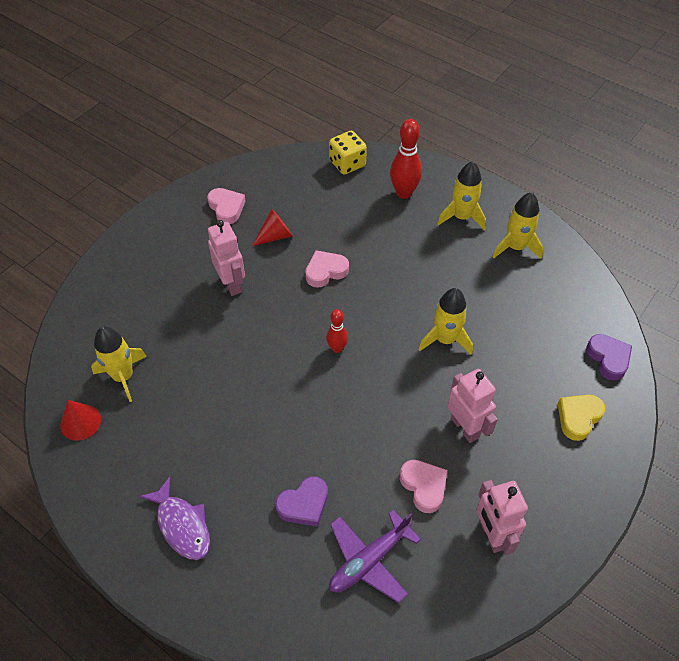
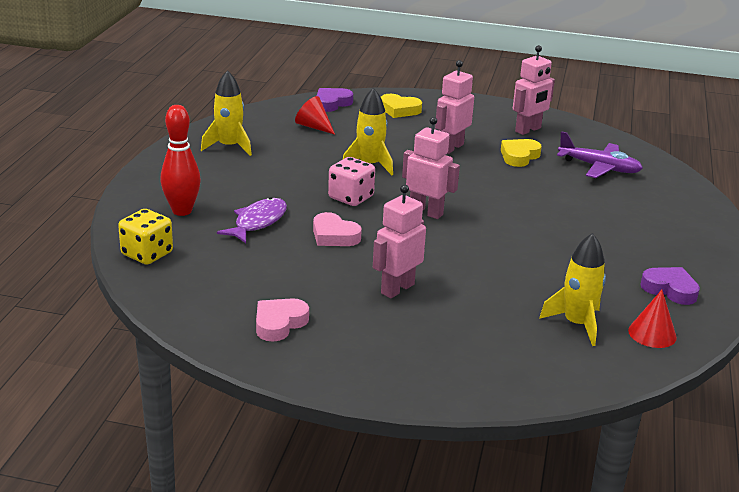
camera: 115 degrees left, 25 degrees down
(182, 525) = (671, 247): purple fish -> purple fish (258, 222)
(275, 236) = (303, 277): red cone -> red cone (313, 127)
(304, 504) = (589, 199): purple heart -> purple heart (670, 289)
(337, 348) = (426, 212): red bowling pin -> pink robot
(385, 303) = (351, 197): none -> pink dice
(424, 486) = (519, 156): pink heart -> yellow heart
(461, 217) = (202, 175): yellow rocket -> none

